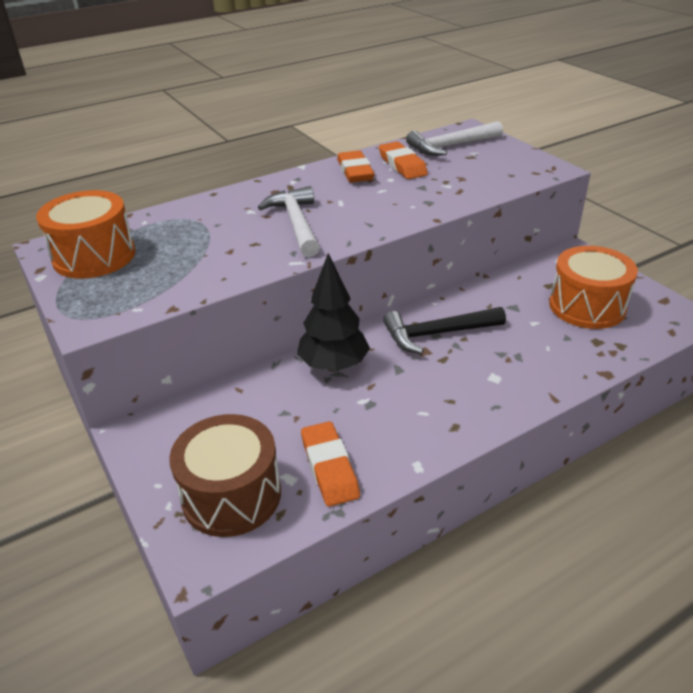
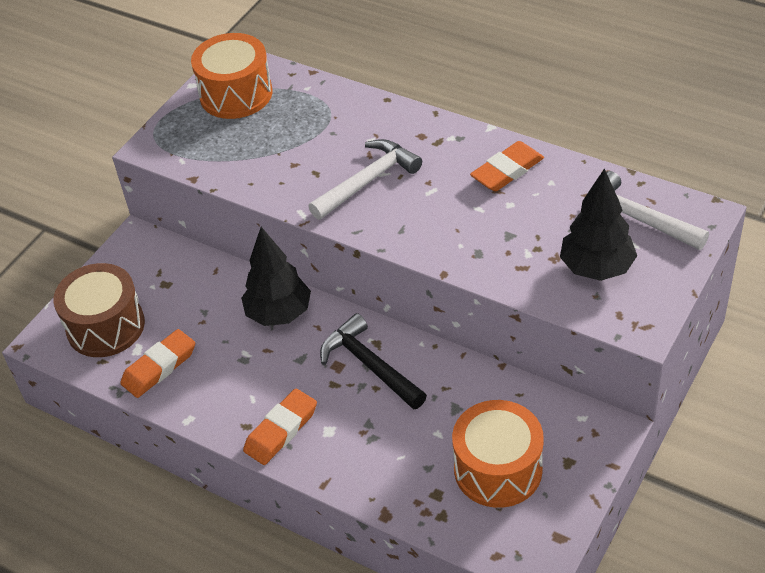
camera: 65 degrees right, 10 degrees up
(402, 165) = (551, 199): orange eraser -> orange eraser (281, 430)
(485, 168) = (596, 268): none -> black tree

